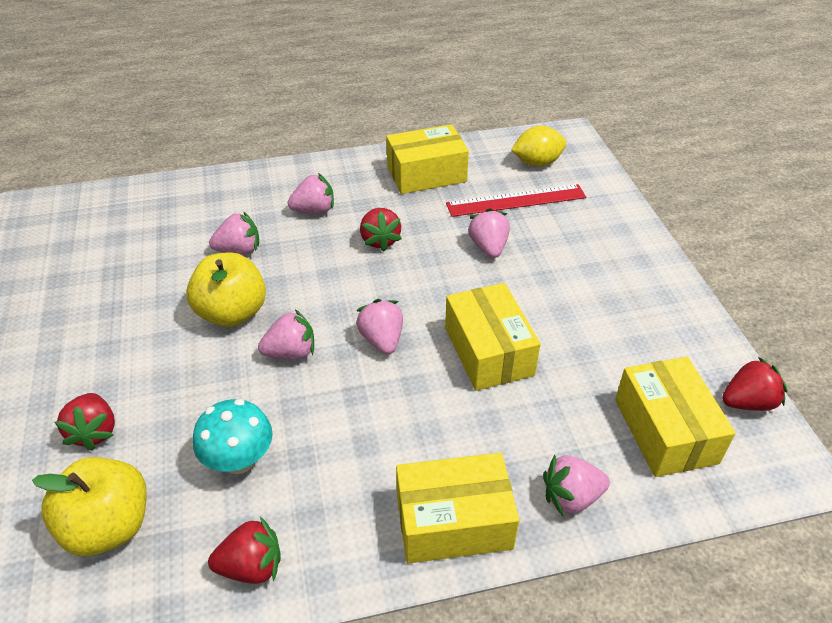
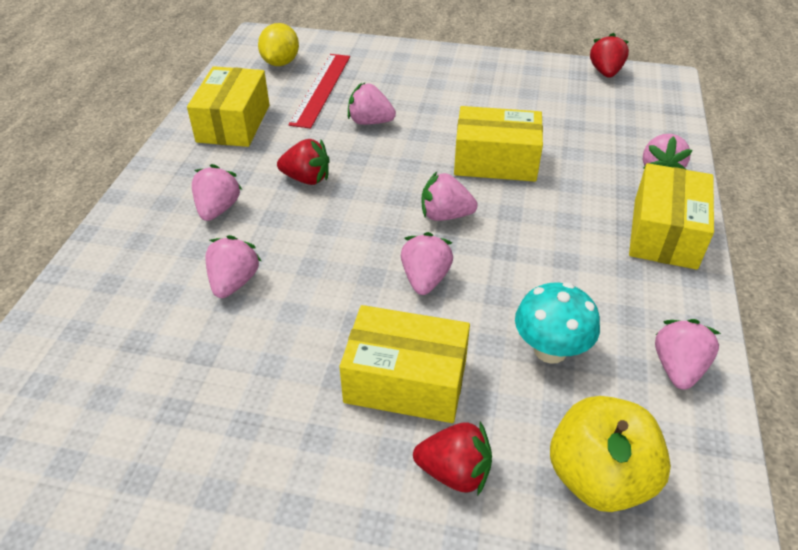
camera: 65 degrees left, 0 degrees up
(232, 313) = (336, 310): yellow apple -> none
(251, 566) = (677, 368): red strawberry -> pink strawberry
(665, 431) = (616, 111): yellow box -> yellow box (406, 381)

